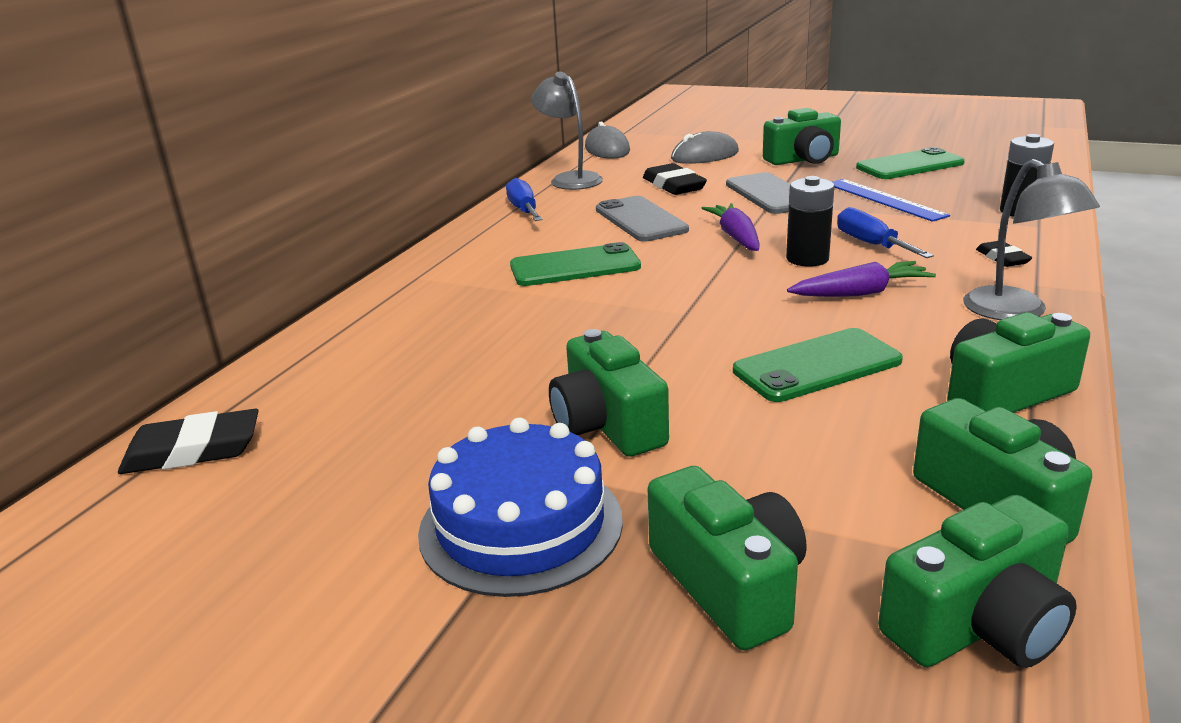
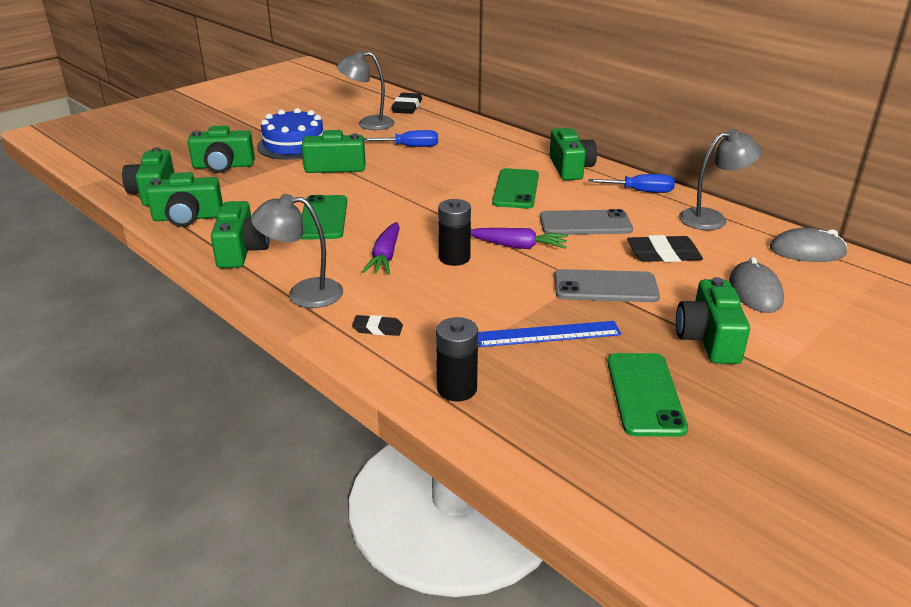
camera: 110 degrees right, 5 degrees up
(329, 467) = (368, 124): none -> grey lamp
(474, 251) = (570, 168): none -> green camera
(871, 244) = (455, 289): blue screwdriver -> blue screwdriver (410, 147)

